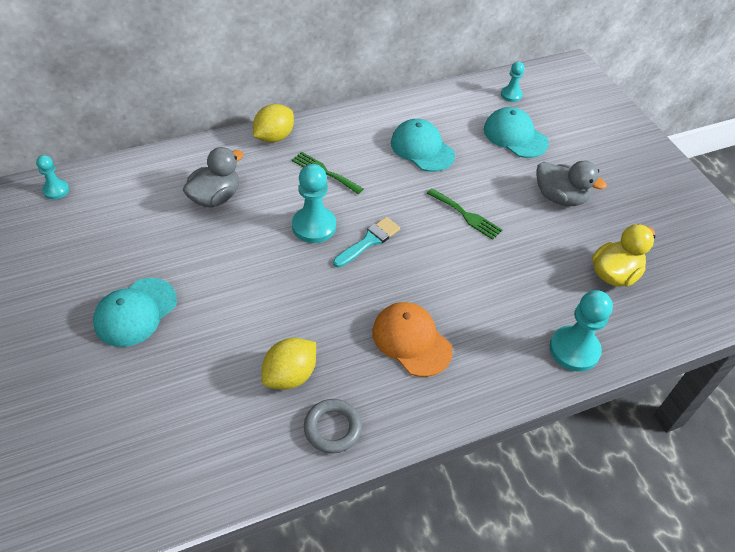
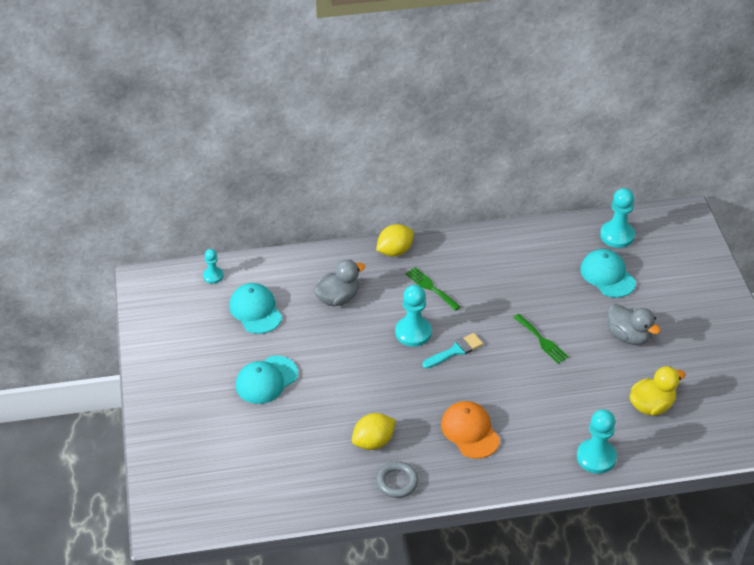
camera: 15 degrees right, 5 degrees down
(422, 148) = (520, 277): turquoise cap -> turquoise cap (255, 310)
(511, 95) = (617, 235): turquoise pawn -> turquoise pawn, size x1.73

